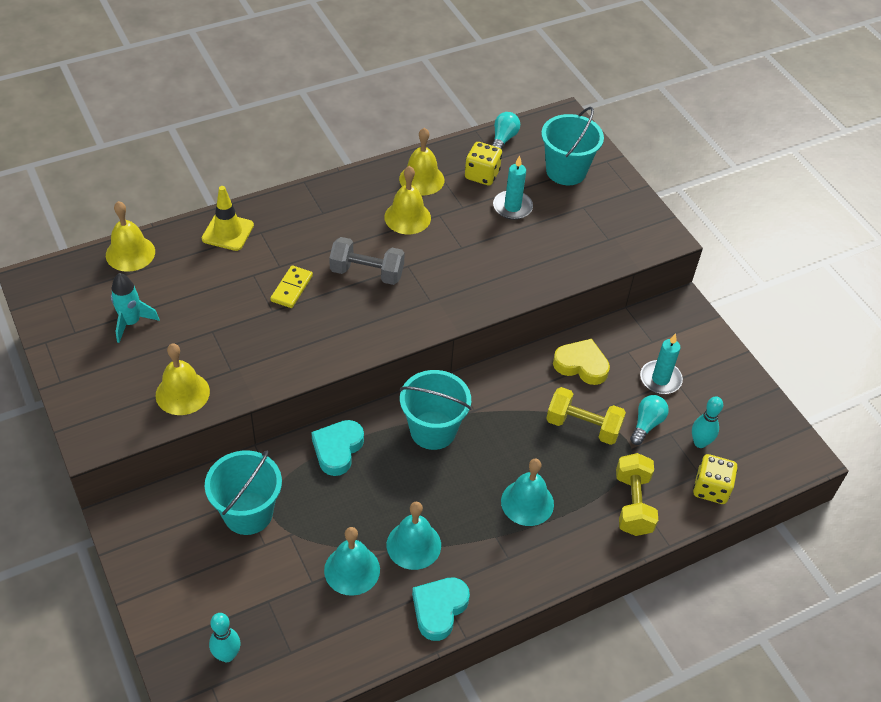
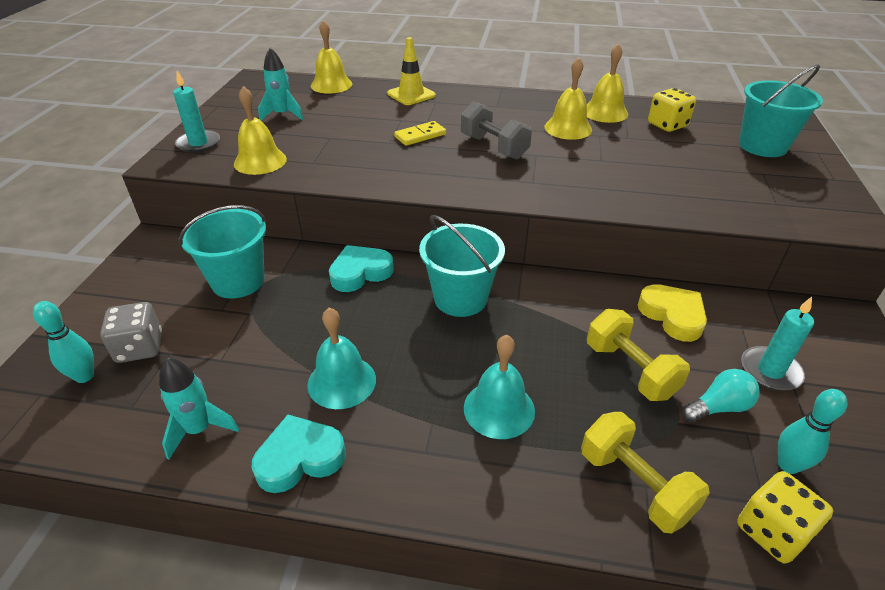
camera: 40 degrees right, 10 degrees down
(240, 611) = (140, 348): none -> grey dice
(352, 570) = (263, 370): turquoise bell -> none
(356, 634) = (199, 429): none -> turquoise rocket
(503, 139) = (709, 112): turquoise light bulb -> none
(512, 207) = (680, 151): turquoise candle -> turquoise candle (198, 144)
(633, 504) = (635, 485): yellow dumbbell -> yellow dumbbell turned 75 degrees counterclockwise

